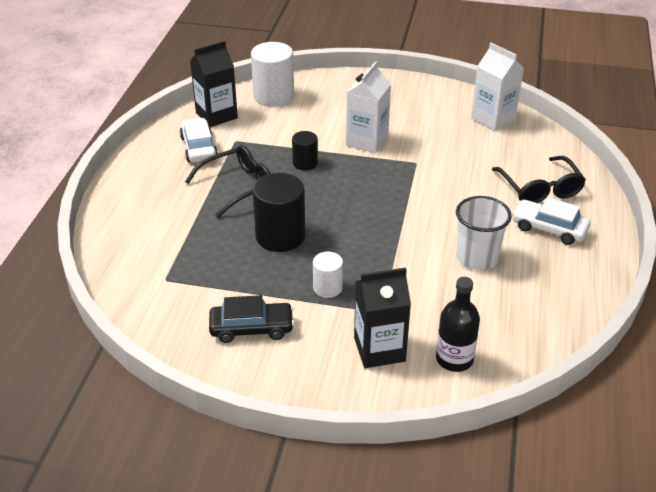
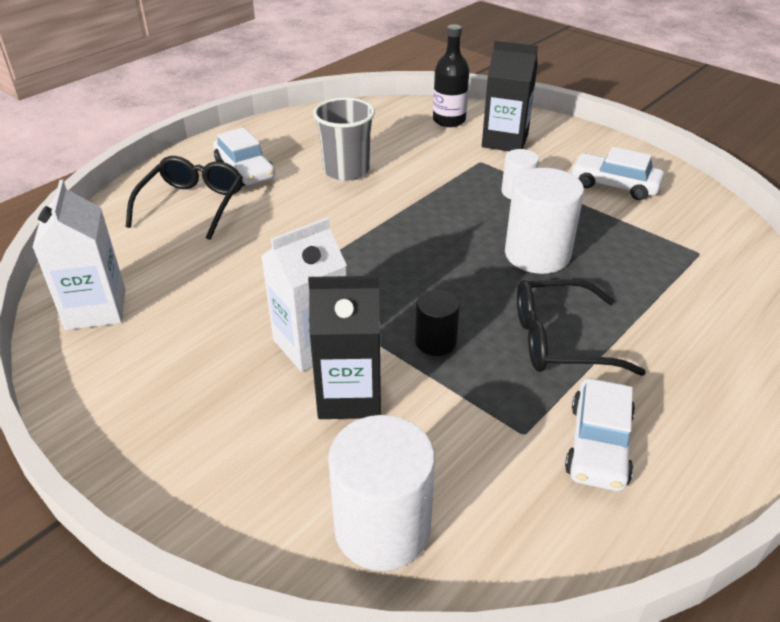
camera: 150 degrees left, 0 degrees up
(216, 115) = (532, 521): black carton -> black carton (349, 396)
(251, 328) = (614, 185): black car -> white car
(280, 236) = (537, 254): black cylinder -> white cylinder
(477, 258) = (346, 170): white cup -> grey cup

